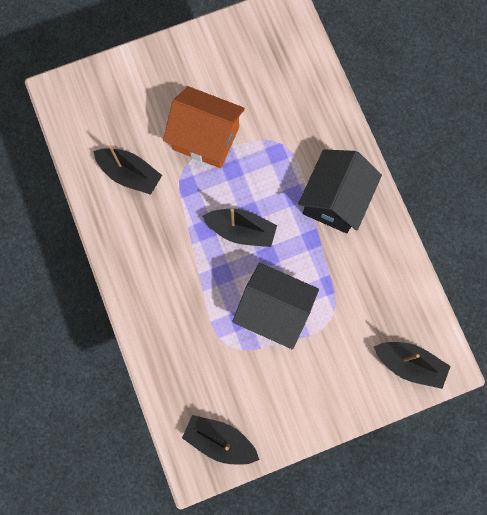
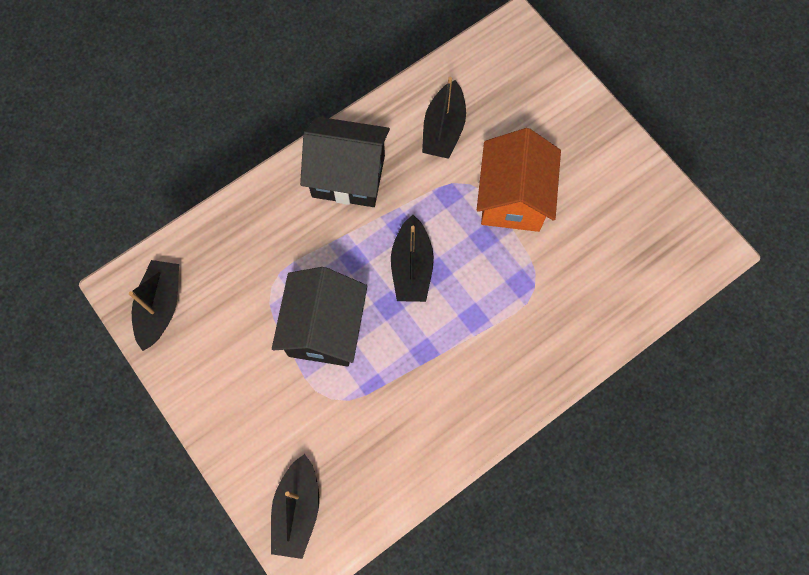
camera: 75 degrees right, 5 degrees down
(335, 200) = (481, 368): black house -> black house (348, 176)

